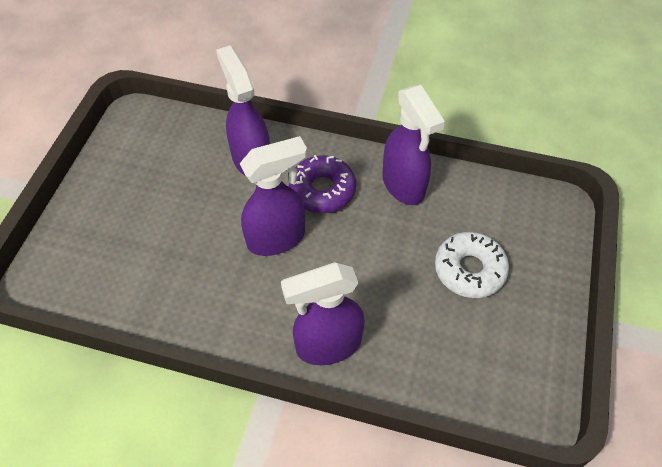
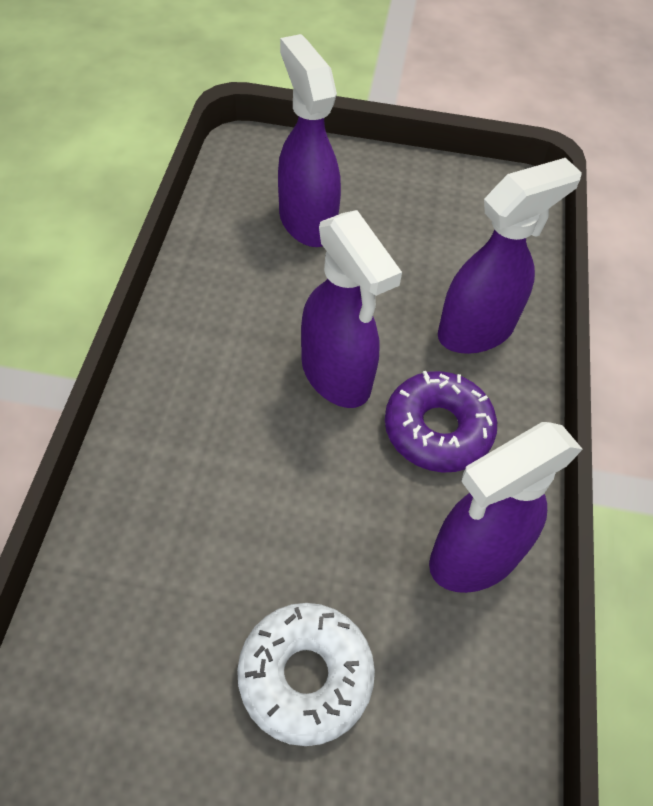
camera: 80 degrees right, 0 degrees up
(327, 345) = (158, 454): purple spray bottle -> purple spray bottle (306, 221)

